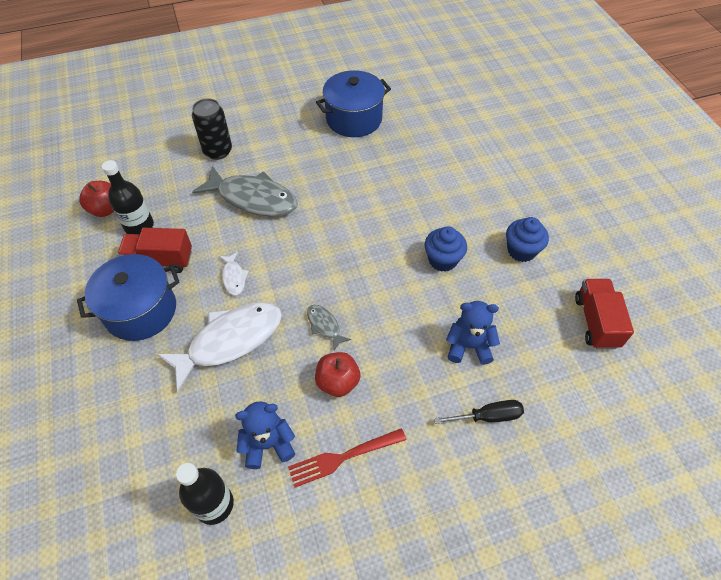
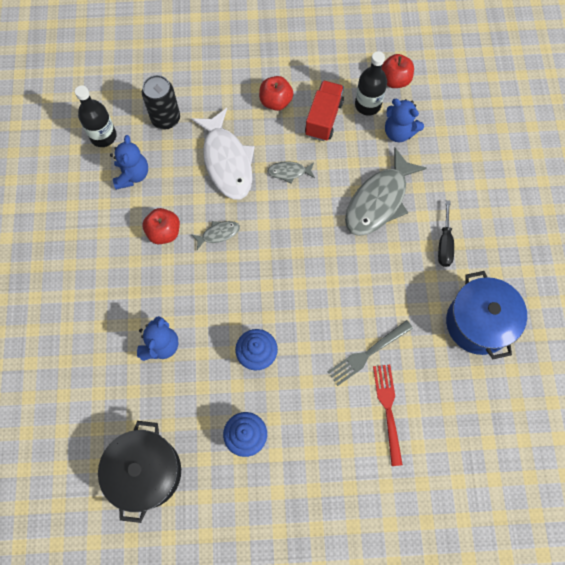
camera: 105 degrees right, 15 degrees up
(141, 310) = (276, 102): blue pot -> red apple
(171, 196) = (399, 132): none -> blue teddy bear
(218, 151) = (452, 178): black can -> black can (166, 119)
(234, 277) = (289, 172): white fish -> grey fish
(343, 457) = (104, 222): red fork -> red fork (388, 409)
(408, 181) = (367, 353): none -> grey fork
(488, 416) = (95, 337): black screwdriver -> black screwdriver (444, 244)
(596, 322) = (146, 472): red truck -> black pot

